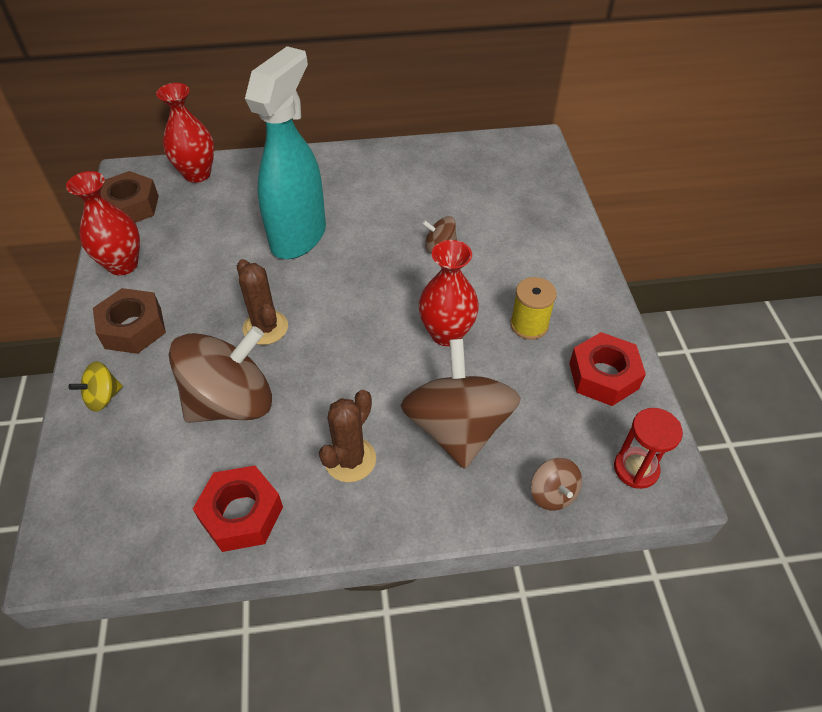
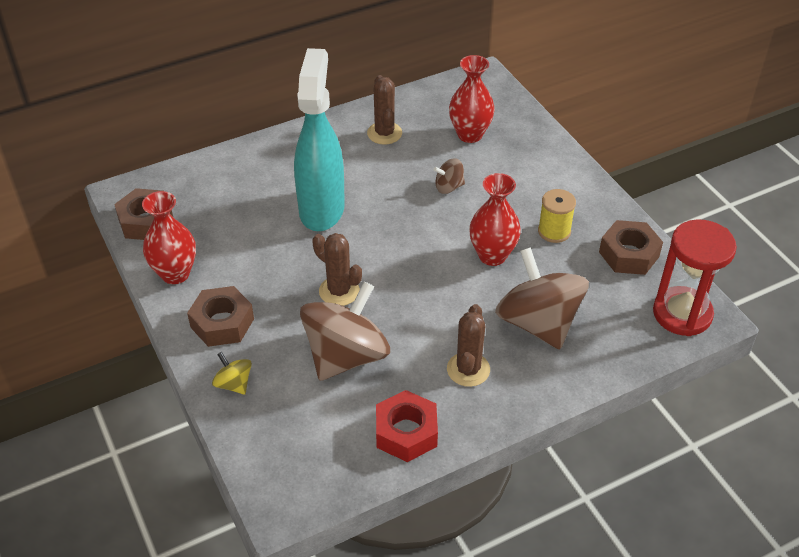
camera: 20 degrees left, 5 degrees down
(103, 397) = (234, 384): yellow spinning top -> yellow spinning top turned 105 degrees clockwise
(197, 174) = (191, 177): red vase -> red vase (470, 134)
(404, 176) = (384, 133): none -> brown cactus
(552, 494) = (631, 348): brown spinning top -> none
(603, 376) = (628, 254): red nut -> brown nut
(636, 469) = (682, 313): red hourglass -> red hourglass, size x1.66

